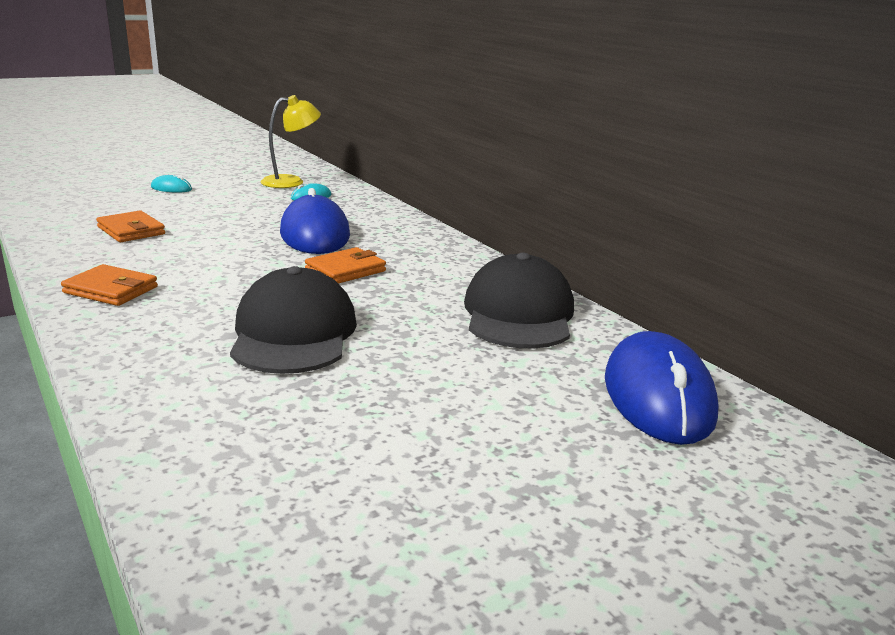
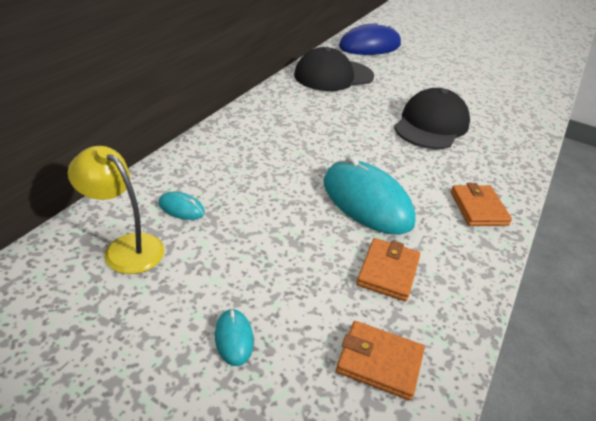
camera: 120 degrees left, 15 degrees up
(215, 248) = (366, 201): none -> turquoise mouse
(294, 333) = (431, 125): black cap -> black cap turned 150 degrees clockwise
(314, 234) = (287, 168): blue mouse -> none
(345, 270) = (339, 134): orange wallet -> orange wallet (379, 362)

